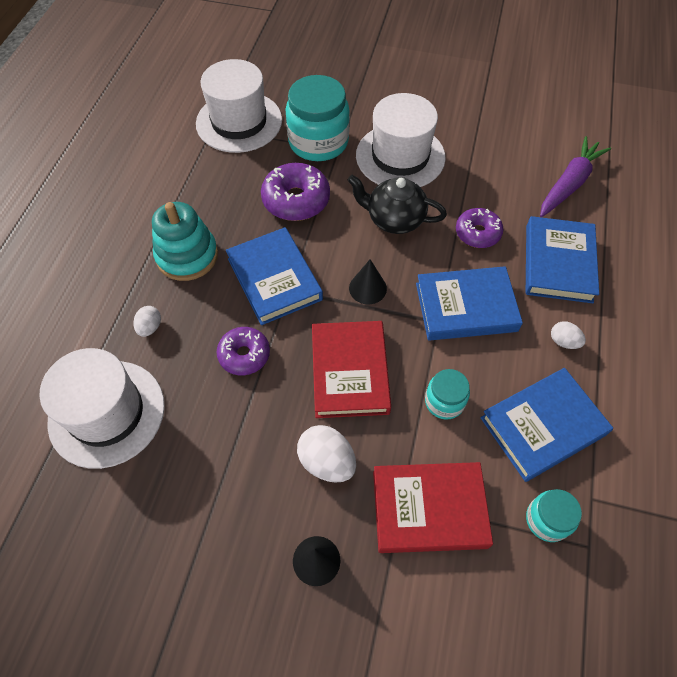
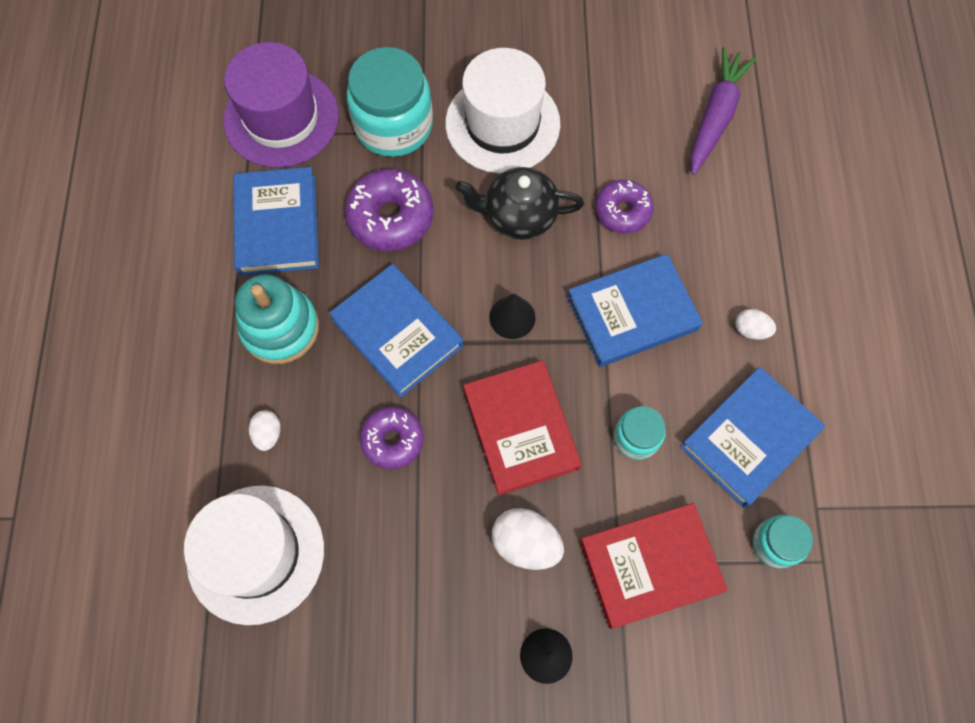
camera: 15 degrees left, 10 degrees up
(239, 122) = (281, 118): white hat -> purple hat
(558, 263) = (724, 229): blue book -> blue book (278, 225)

